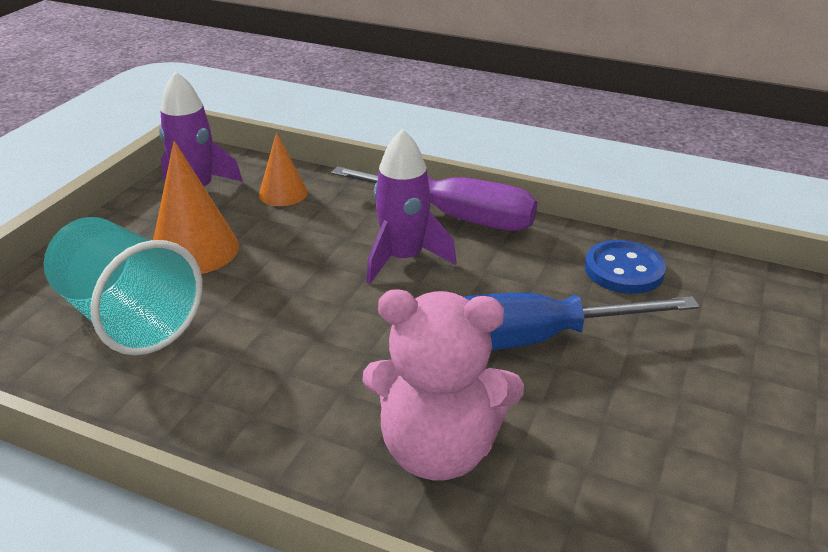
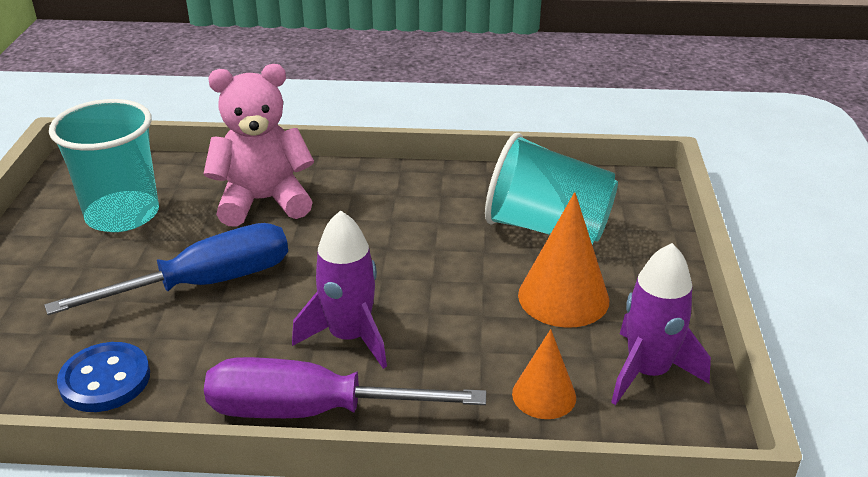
camera: 160 degrees right, 0 degrees up
(648, 478) = (122, 214): none -> turquoise cup

